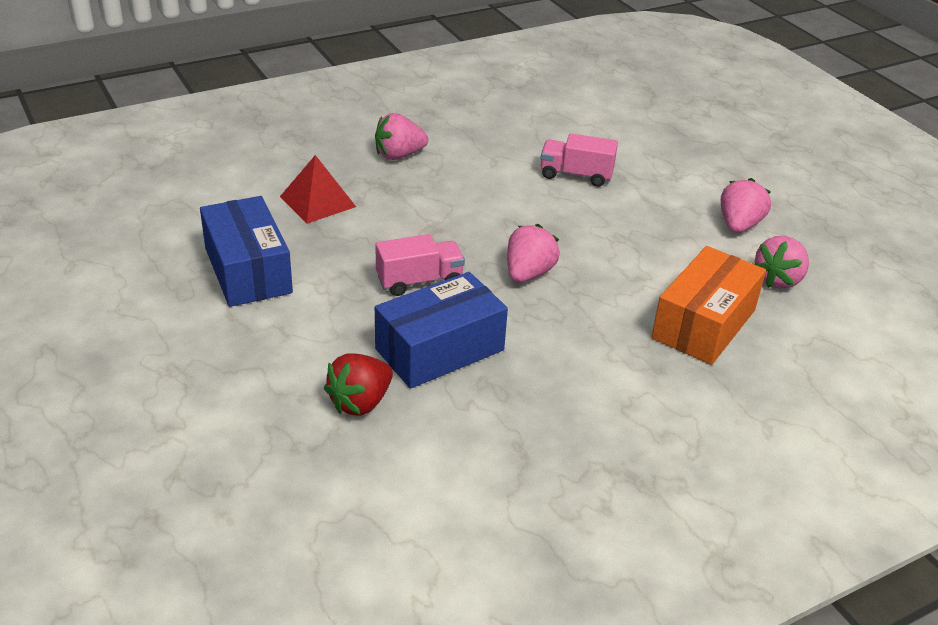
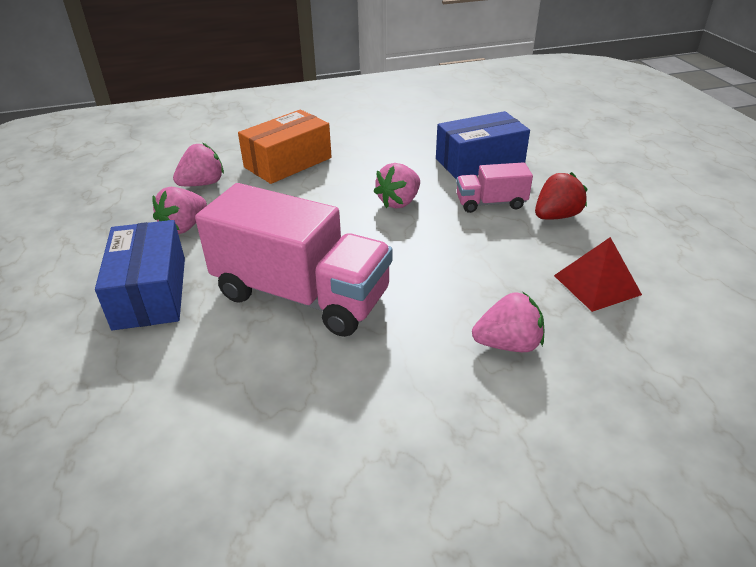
camera: 165 degrees left, 0 degrees up
(248, 270) = (640, 221): blue box -> blue box (150, 292)
(360, 402) = (531, 142): red strawberry -> red strawberry (556, 216)
(576, 175) = (301, 295): pink truck -> pink truck, size x2.08

